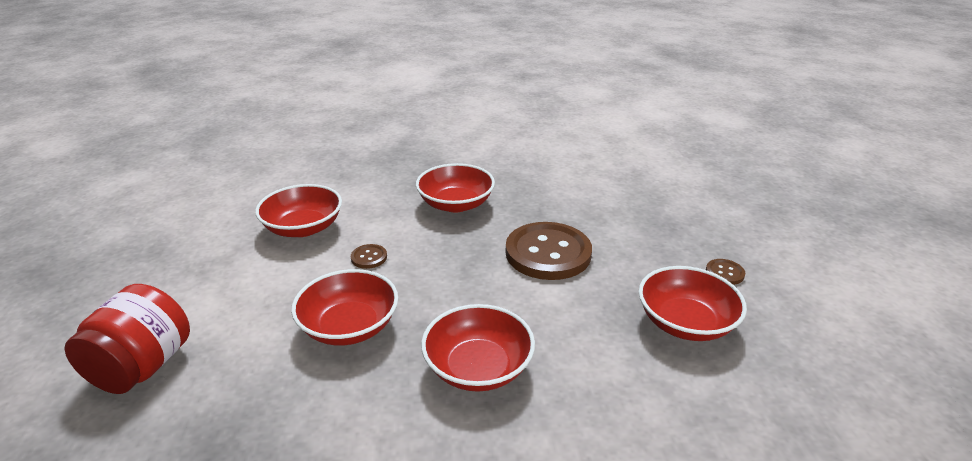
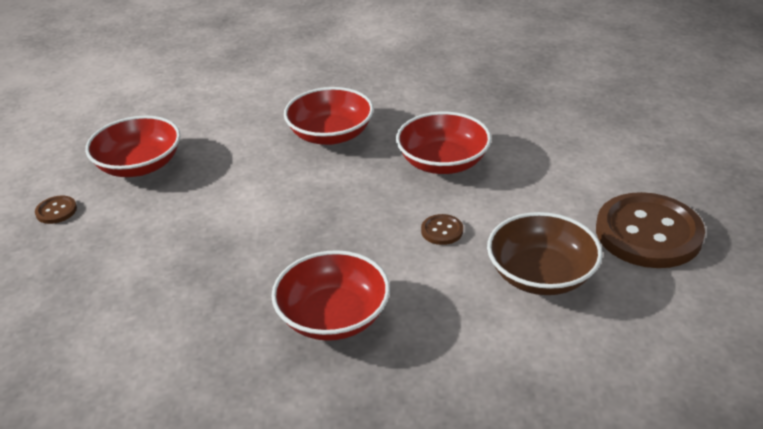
camera: 175 degrees left, 5 degrees up
(142, 367) = (604, 134): red jar -> none
(303, 228) = (541, 275): red bowl -> brown bowl
(548, 253) = (232, 235): brown button -> brown button (648, 233)

